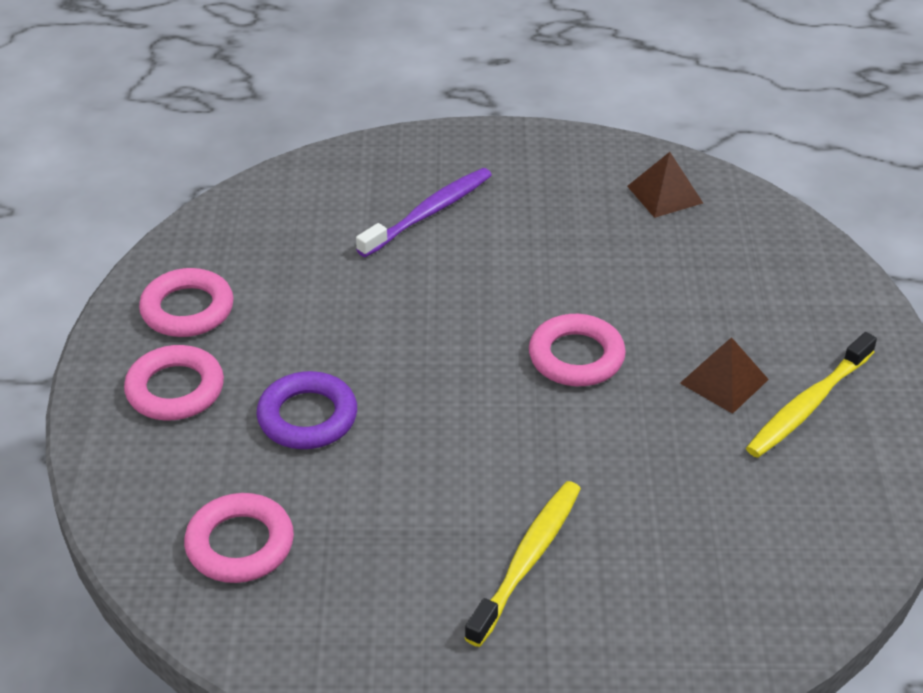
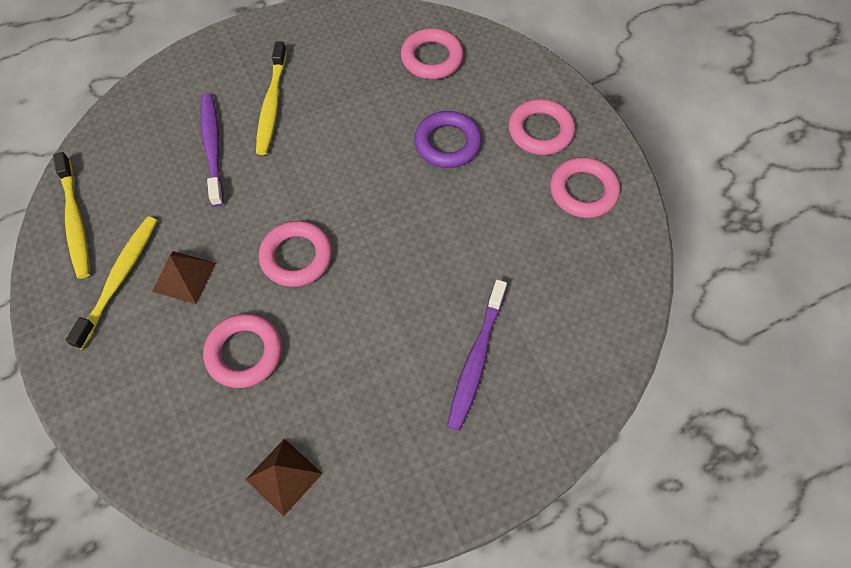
camera: 155 degrees right, 20 degrees up
(641, 527) = (212, 147): none -> purple toothbrush
(672, 290) = (244, 353): none -> pink ring
(863, 492) = (75, 221): none -> yellow toothbrush

